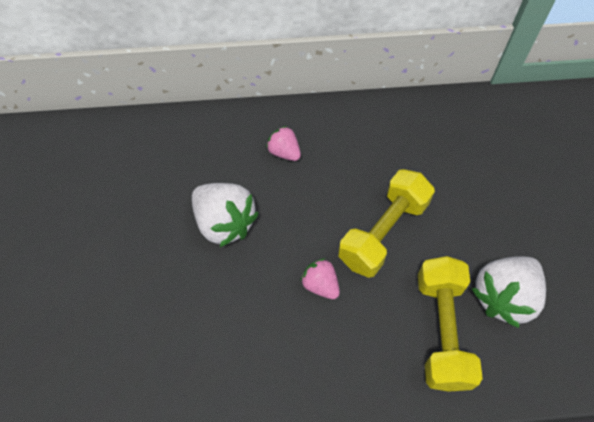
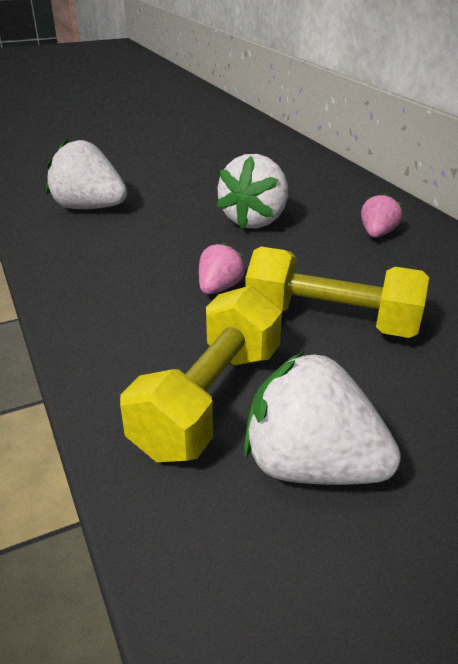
camera: 70 degrees right, 25 degrees down
(129, 354) = (90, 208): none -> white strawberry
(441, 330) = (209, 399): yellow dumbbell -> yellow dumbbell turned 45 degrees counterclockwise

